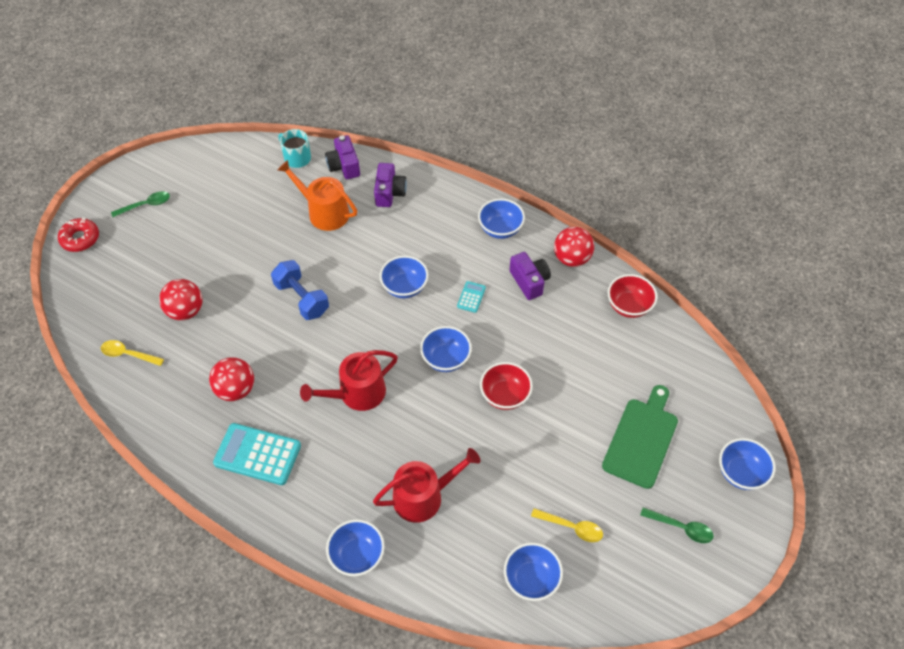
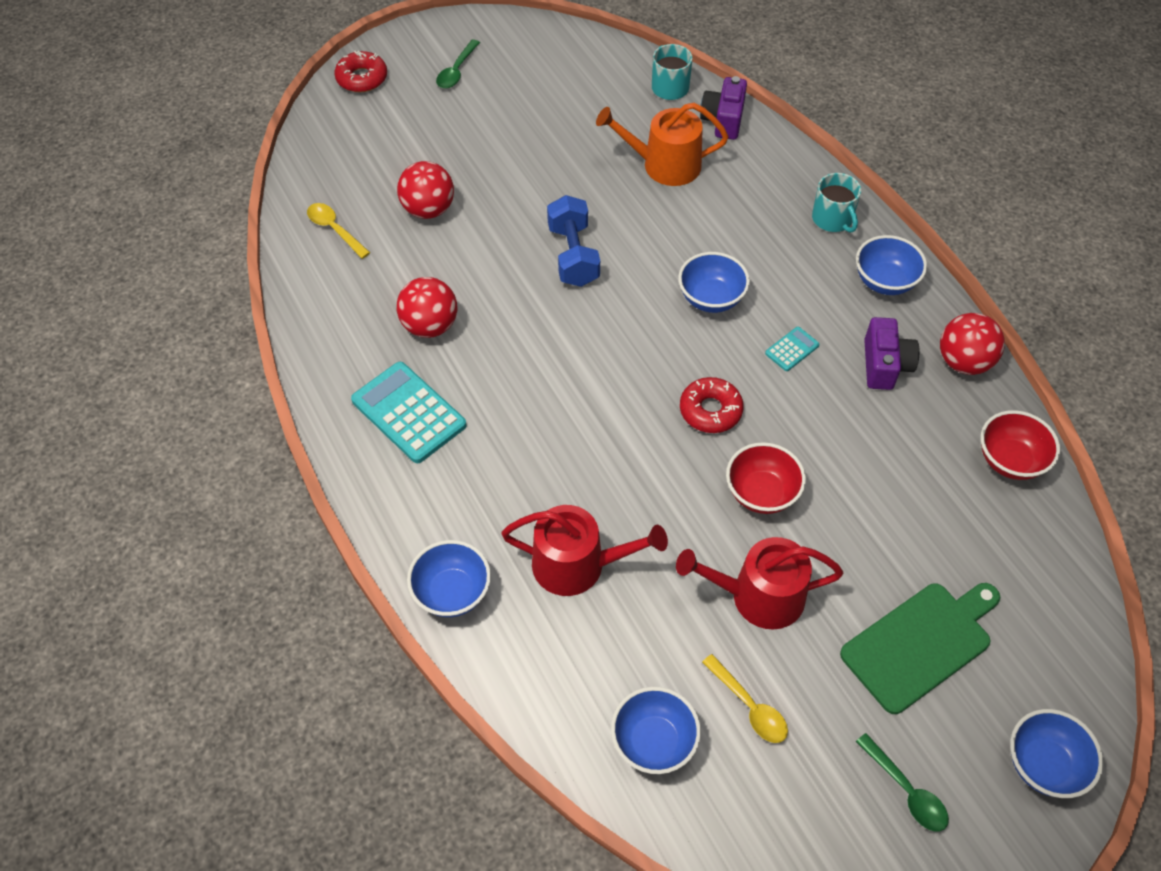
camera: 30 degrees right, 0 degrees up
(145, 205) = (457, 71): green spoon -> green spoon turned 105 degrees clockwise
(324, 212) = (664, 165): orange watering can -> orange watering can turned 60 degrees counterclockwise
(357, 393) = (571, 399): red watering can -> red watering can (758, 596)
(389, 193) = (762, 175): purple camera -> none
(446, 359) = (710, 410): blue bowl -> red donut
(448, 203) = (833, 219): none -> turquoise mug

